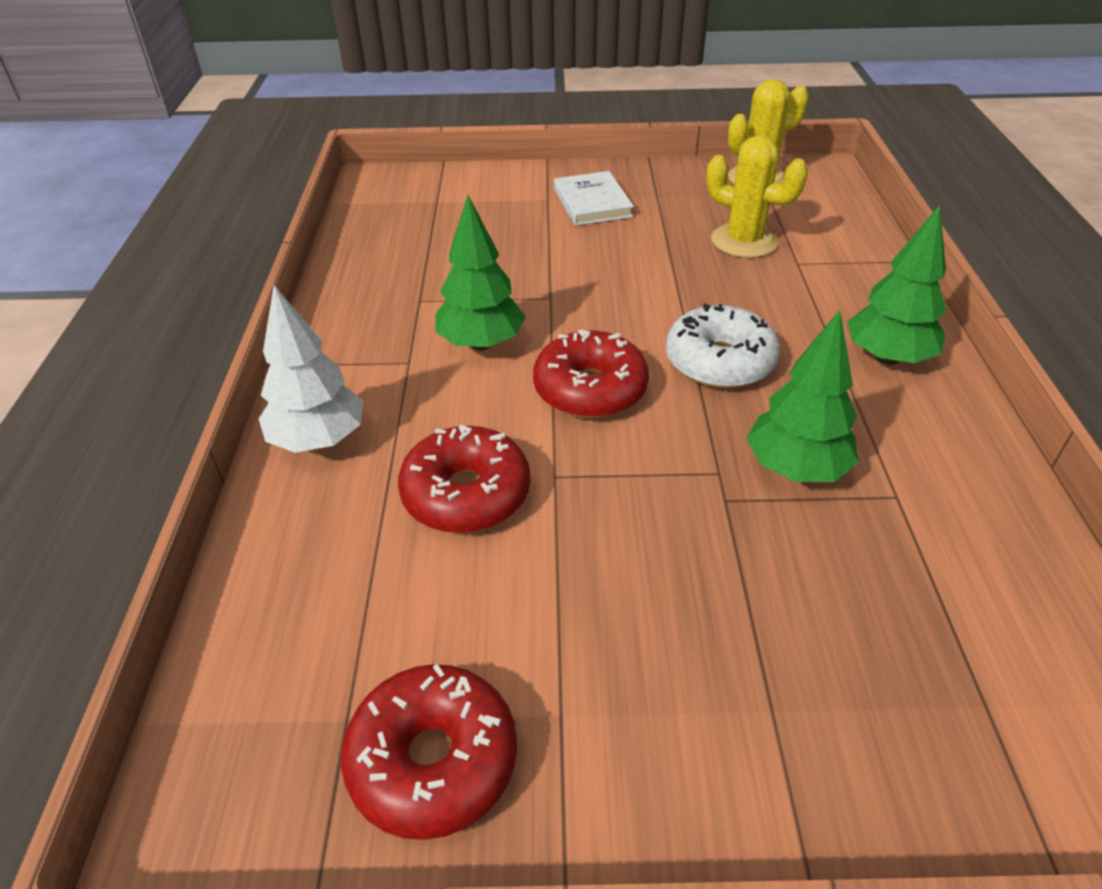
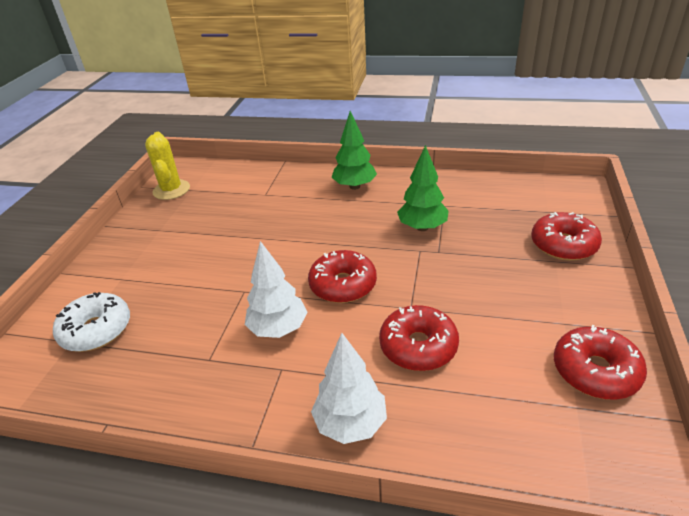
camera: 75 degrees left, 5 degrees down
(481, 344) = (278, 329): green tree -> white tree
(592, 203) = (144, 258): white book -> none
(719, 362) = (337, 235): white donut -> white donut (96, 330)
(744, 241) = (233, 207): yellow cactus -> none
(845, 732) = (563, 245): none -> red donut

